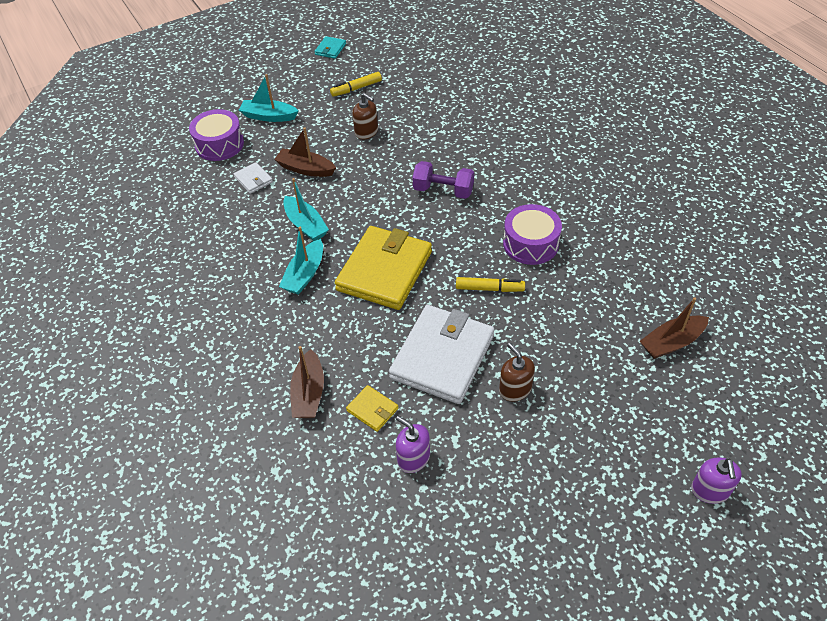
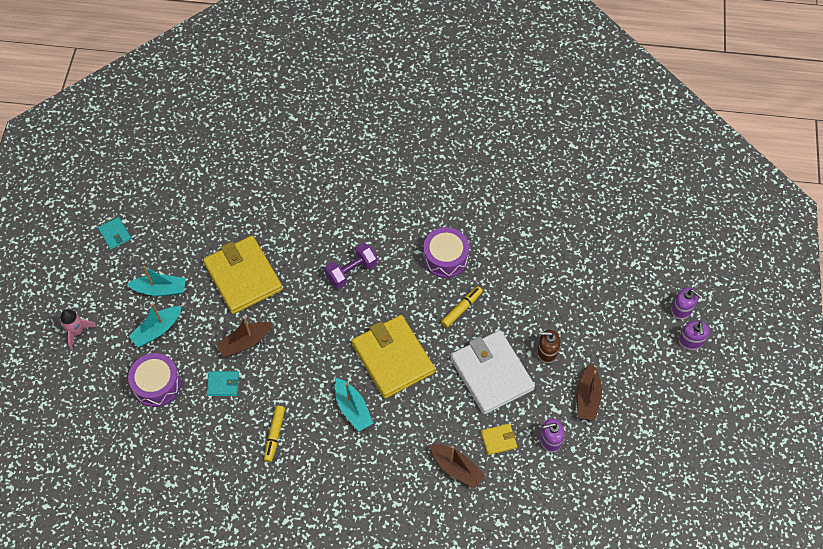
camera: 55 degrees left, 10 degrees up
(228, 80) = (77, 332): none -> pink rocket
(253, 180) = (223, 384): white wallet -> turquoise wallet
(305, 225) = (305, 379): turquoise boat -> turquoise boat (160, 289)
(356, 88) = (185, 249): yellow marker -> yellow marker (274, 435)
(366, 132) = (243, 276): brown soap dispenser -> yellow wallet
(671, 342) = (582, 247): brown boat -> brown boat (587, 397)
(680, 528) = (690, 341): none -> purple soap dispenser

